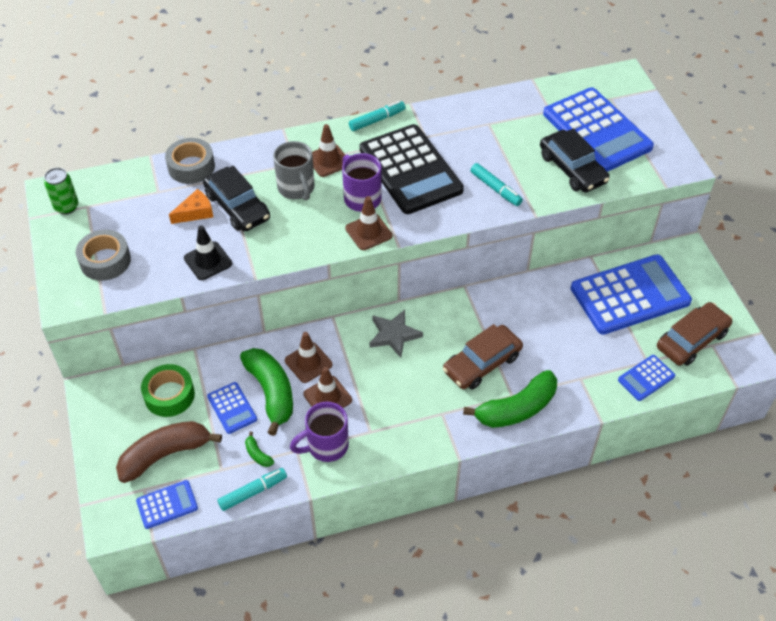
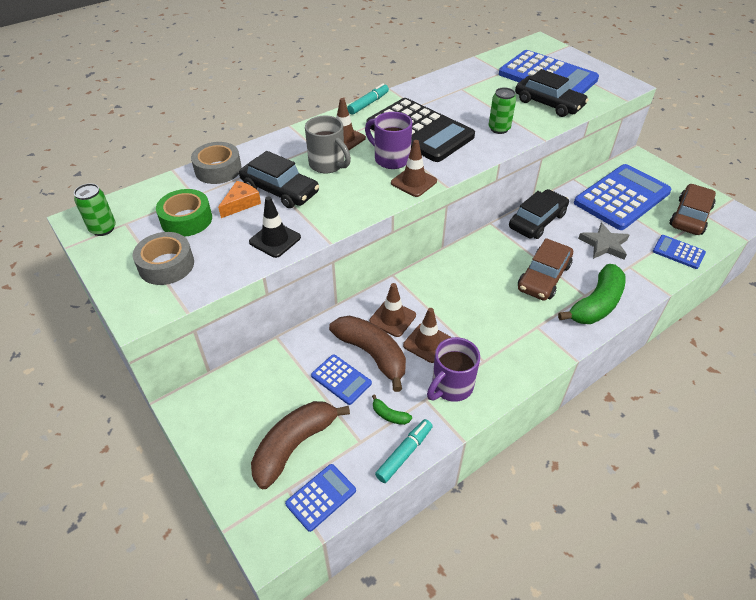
camera: 20 degrees left, 5 degrees down
(169, 395) = (271, 386): green tape -> green tape (186, 219)
(271, 392) = (372, 354): green banana -> brown banana
(394, 335) = (455, 275): grey star -> grey star (604, 244)
(495, 189) = (499, 129): turquoise marker -> green can
(516, 297) = (537, 221): none -> black car
(646, 378) = (678, 252): blue calculator -> blue calculator turned 90 degrees clockwise

